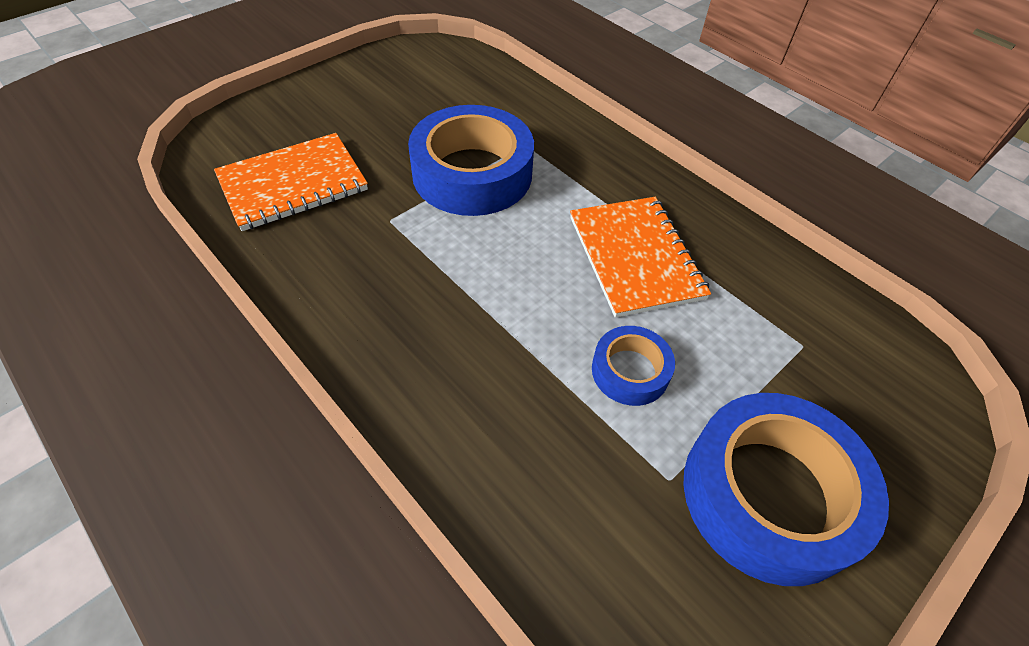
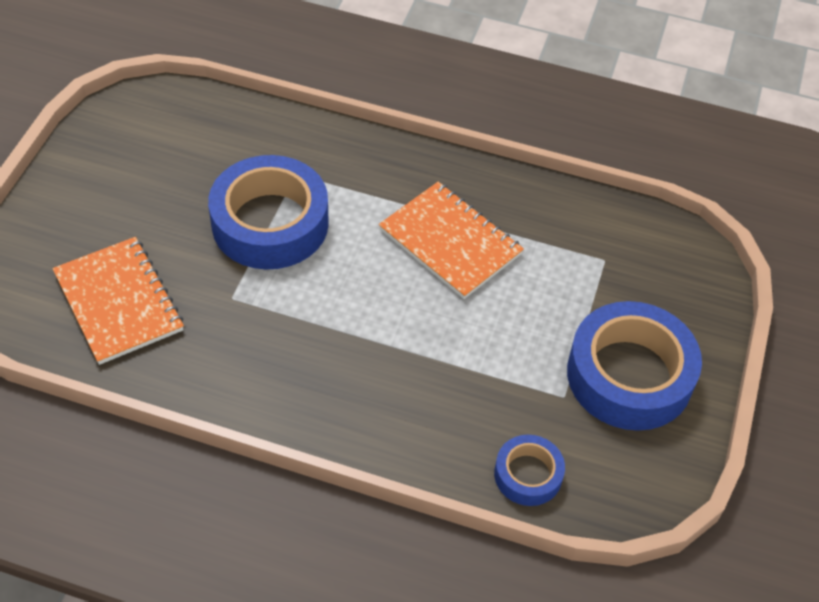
camera: 30 degrees left, 0 degrees up
(293, 184) = (118, 302): orange notebook -> orange notebook turned 60 degrees counterclockwise
(630, 371) = (497, 335): blue tape -> blue tape (528, 475)

